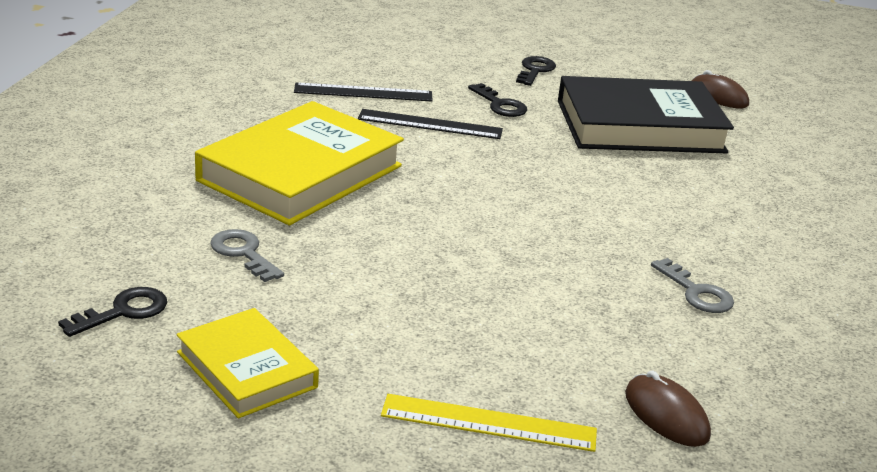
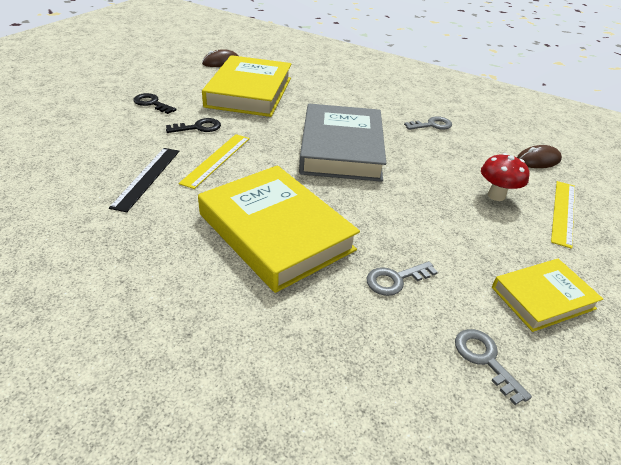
camera: 75 degrees left, 10 degrees up
(124, 311) = (484, 359): black key -> grey key
(430, 124) = (216, 160): black ruler -> yellow ruler
(495, 350) = (496, 195): none -> red mushroom
(532, 207) = (341, 148): none -> grey book
(640, 126) = (249, 92): black book -> yellow book

